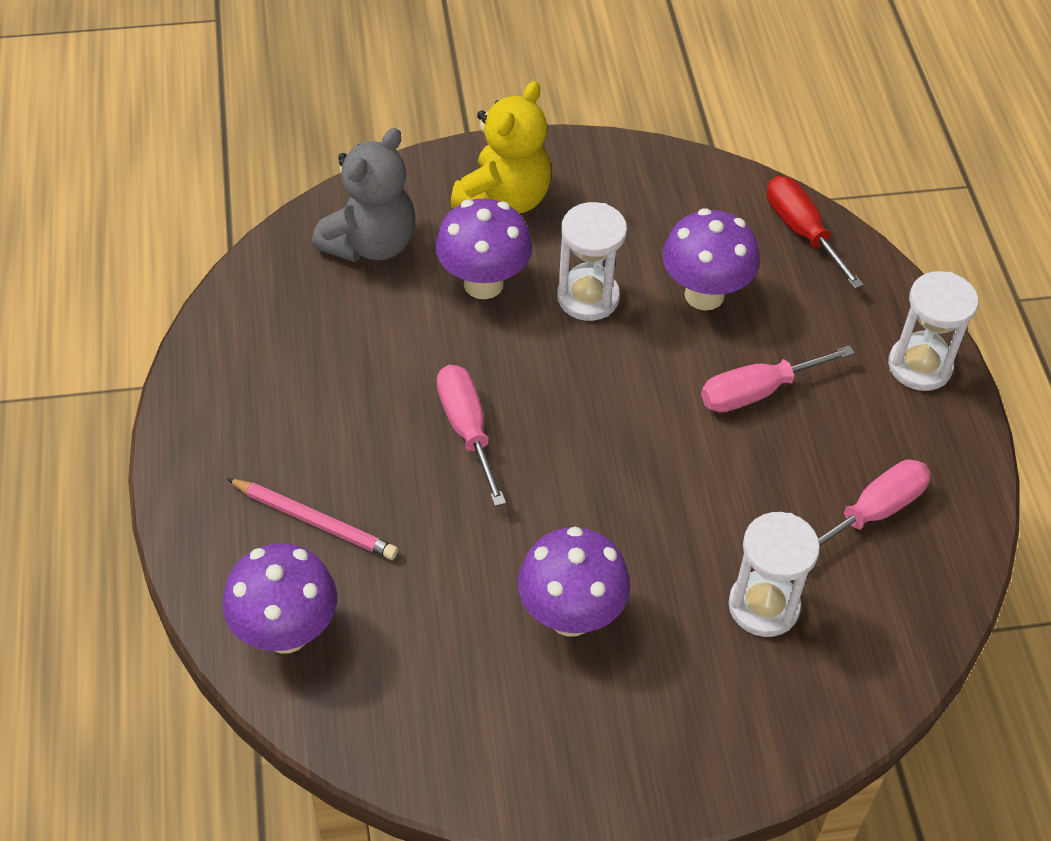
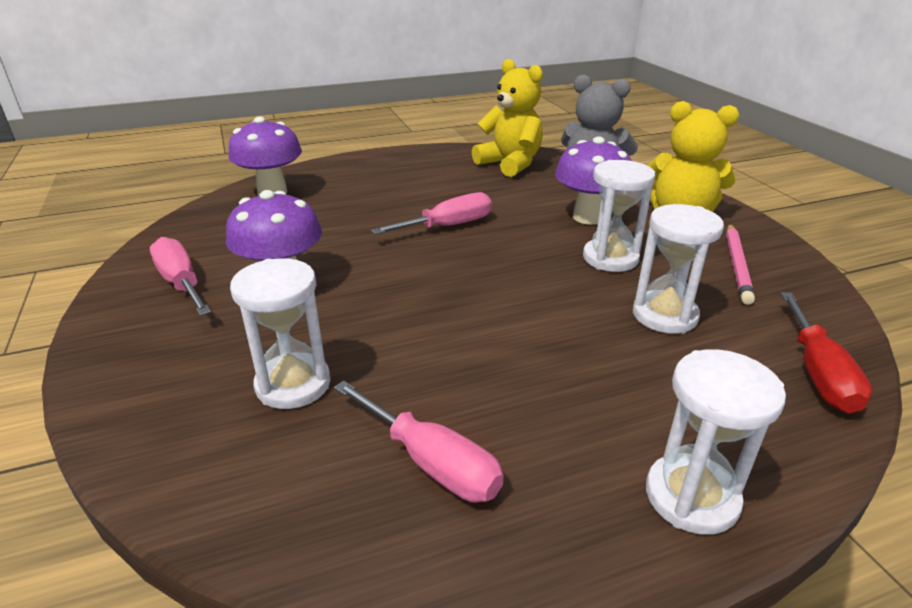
camera: 80 degrees right, 20 degrees down
(281, 316) = (510, 164): none -> yellow teddy bear
(315, 521) = (355, 190): pink pencil -> pink pencil (737, 265)
(704, 295) = (664, 315): purple mushroom -> white hourglass
(757, 392) = (563, 358): pink screwdriver -> pink screwdriver (181, 283)
(802, 231) = (817, 373): red screwdriver -> red screwdriver turned 135 degrees clockwise

